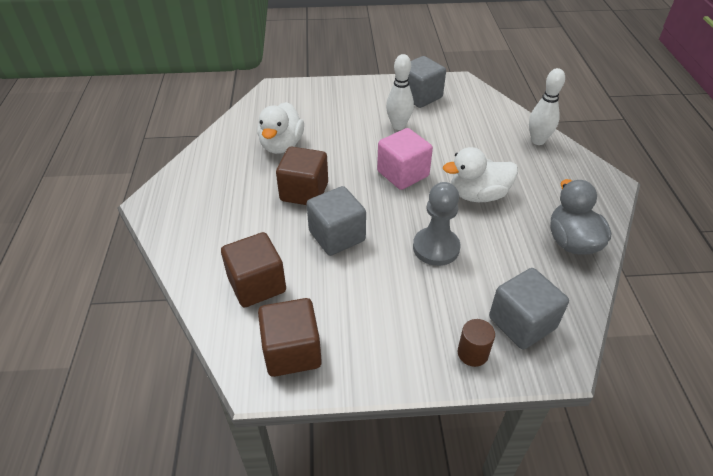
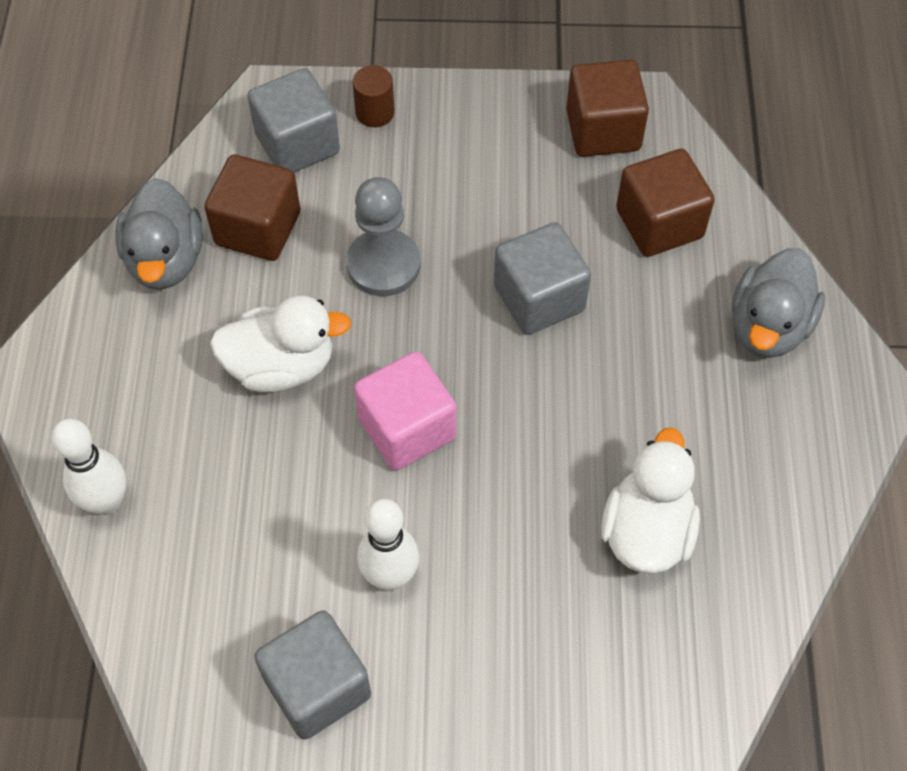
camera: 175 degrees left, 15 degrees up
(199, 230) = (768, 326): none -> grey duck
(304, 192) = (595, 397): brown cube -> brown cube (258, 228)

